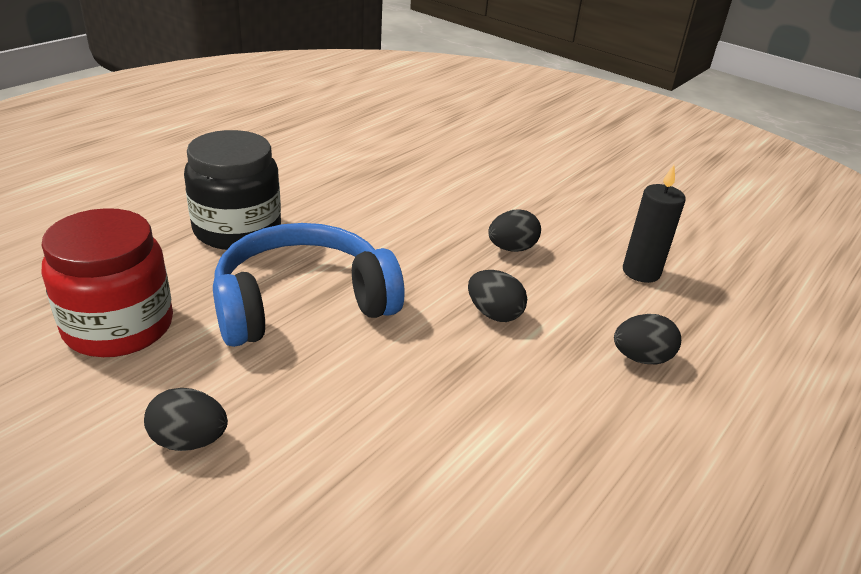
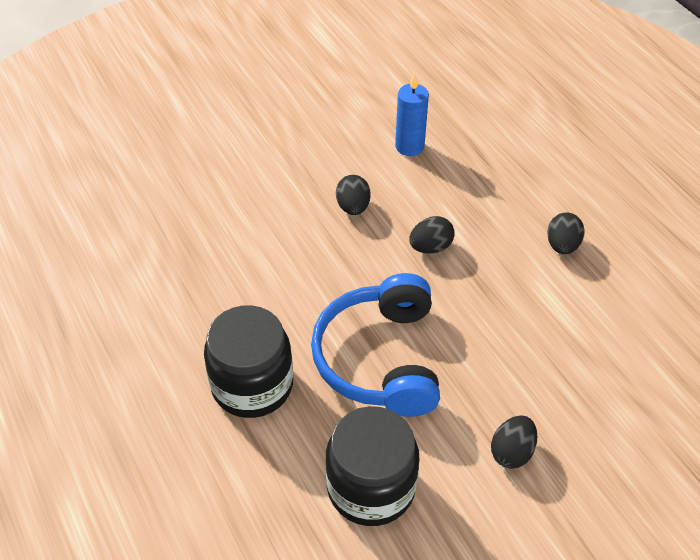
camera: 65 degrees left, 15 degrees up
(119, 326) = (371, 487): red jar -> black jar
(641, 272) = (409, 146): black candle -> blue candle
(641, 358) = (499, 189): black egg -> black egg (562, 245)

